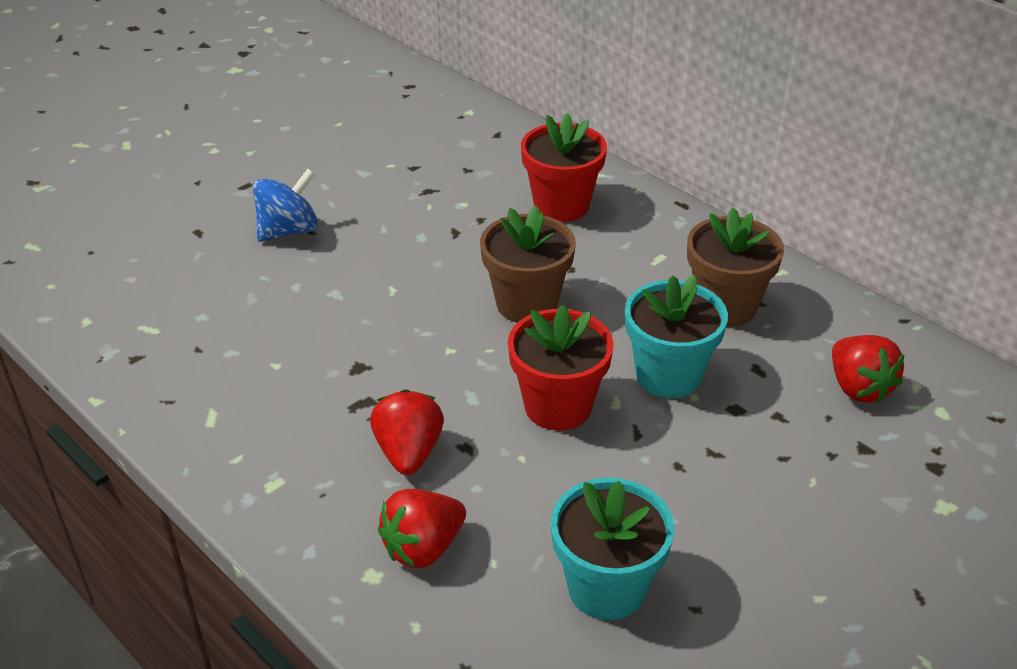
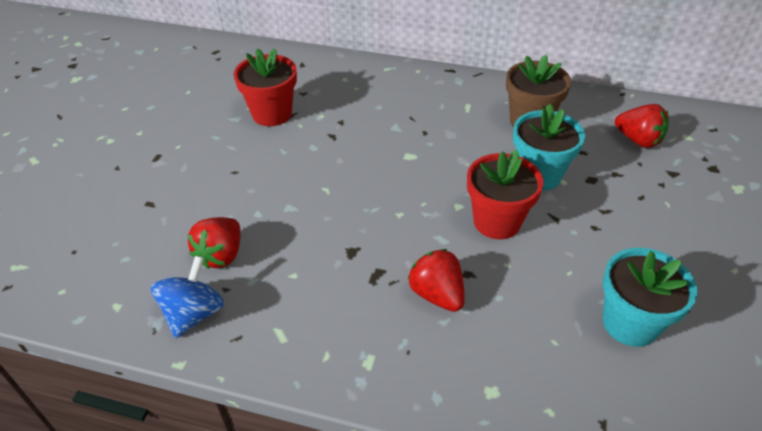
camera: 30 degrees left, 5 degrees up
(288, 230) = (217, 177): blue spinning top -> blue spinning top (194, 314)
(423, 548) = (505, 355): red strawberry -> red strawberry (221, 255)
(527, 304) = (419, 164): brown flower pot -> none
(561, 205) = (382, 95): red flower pot -> red flower pot (272, 114)

